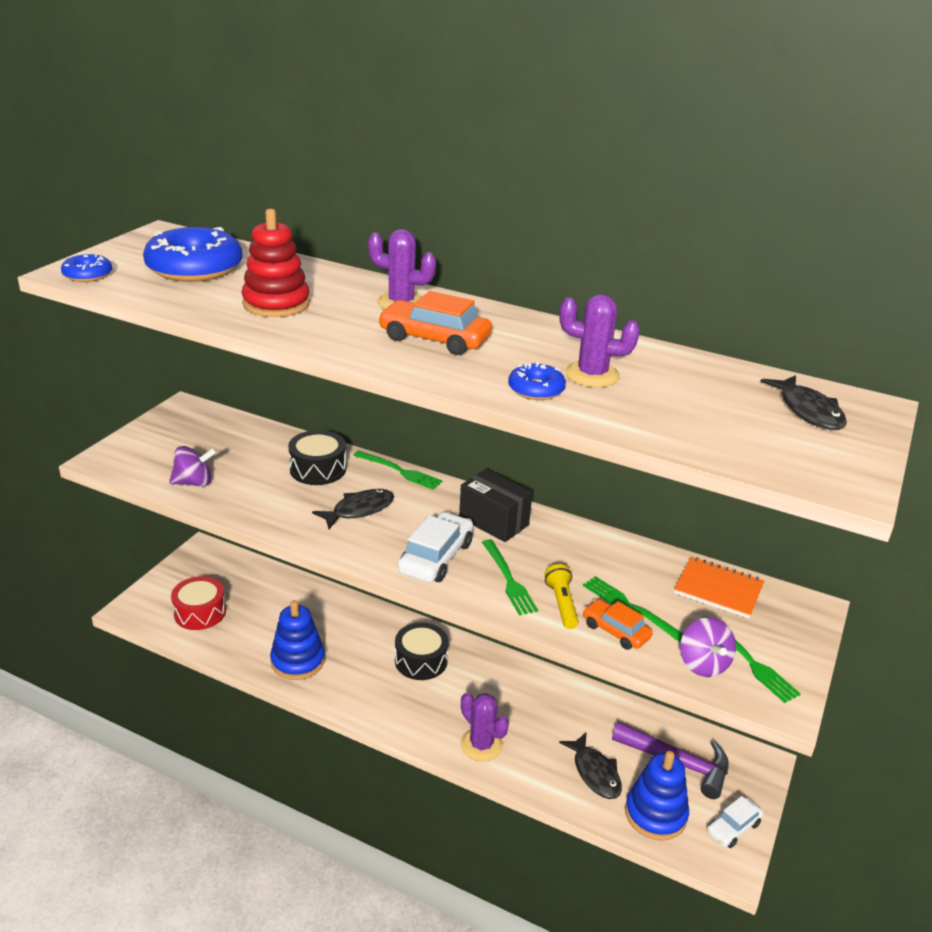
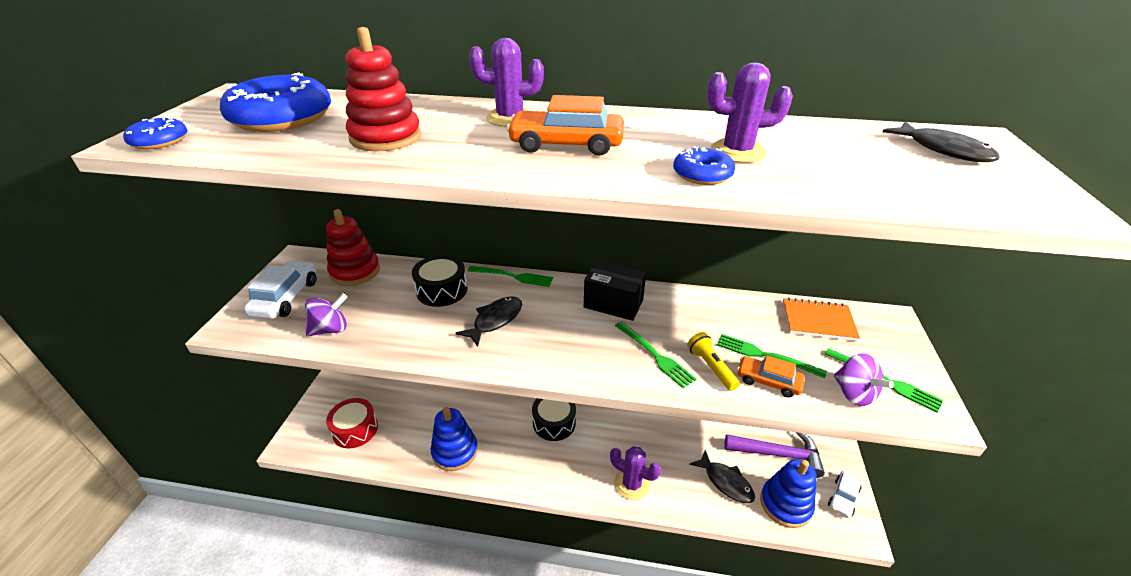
camera: 15 degrees left, 5 degrees up
(237, 432) = (355, 271): none -> red stacking toy
(436, 557) = (583, 349): white car -> white car (286, 297)

